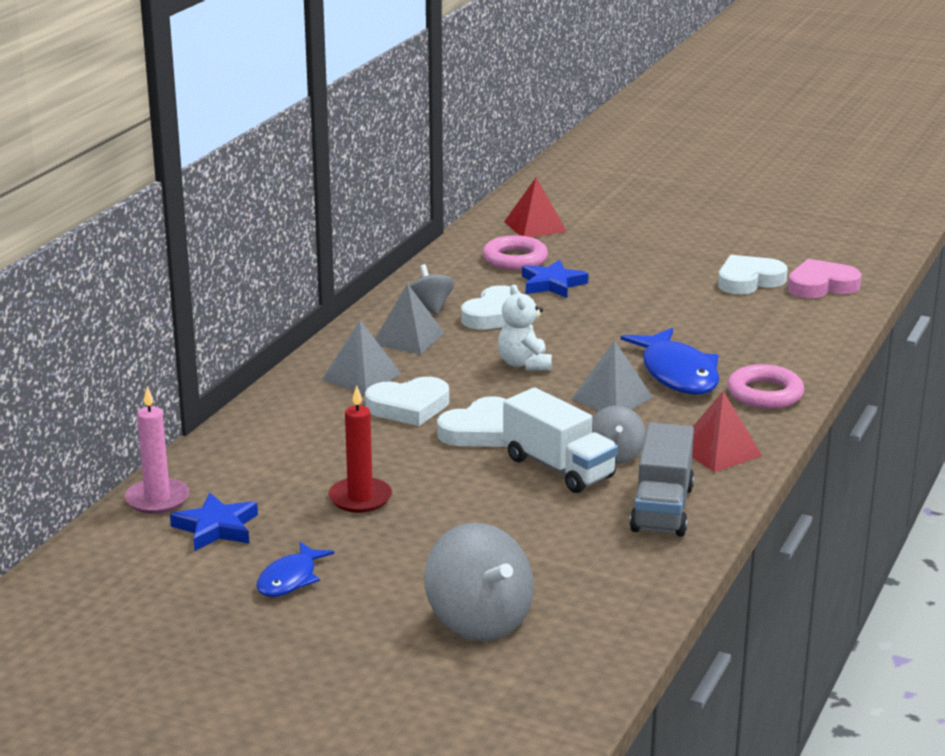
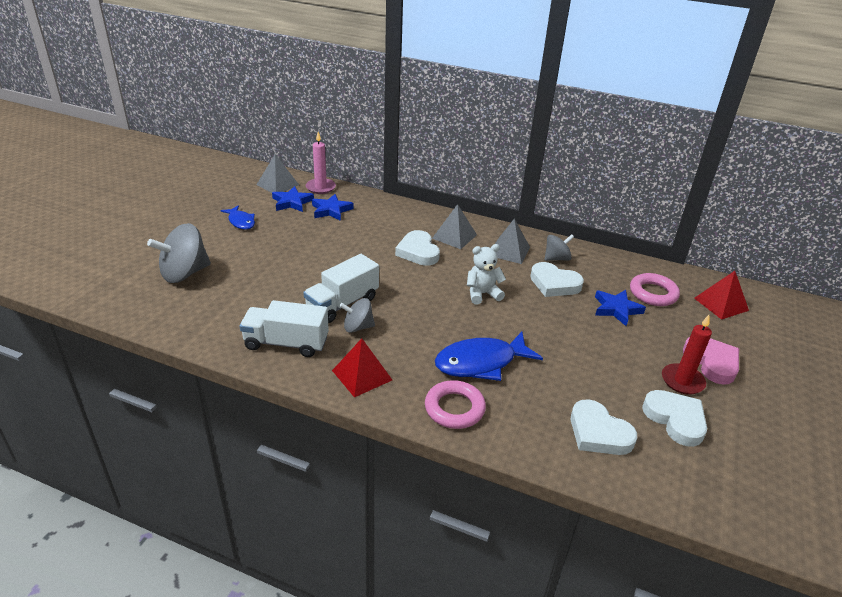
camera: 85 degrees right, 10 degrees up
(256, 485) = (331, 210): none -> blue star
(290, 579) = (241, 222): blue fish -> blue fish turned 150 degrees counterclockwise
(360, 498) = (314, 238): red candle -> red candle (682, 381)
(480, 430) = (389, 276): white heart -> white heart (598, 433)
(612, 398) = (438, 329): grey pyramid -> grey pyramid (278, 184)
(662, 508) = (286, 343): grey truck -> white truck
(821, 285) = (688, 471): pink heart -> pink heart (712, 362)

